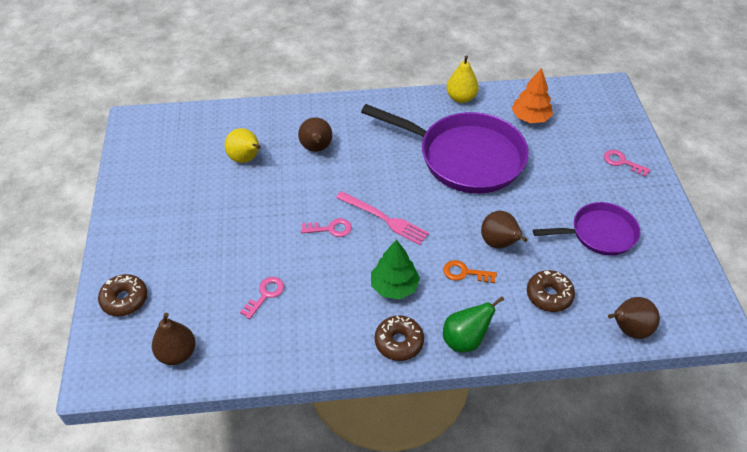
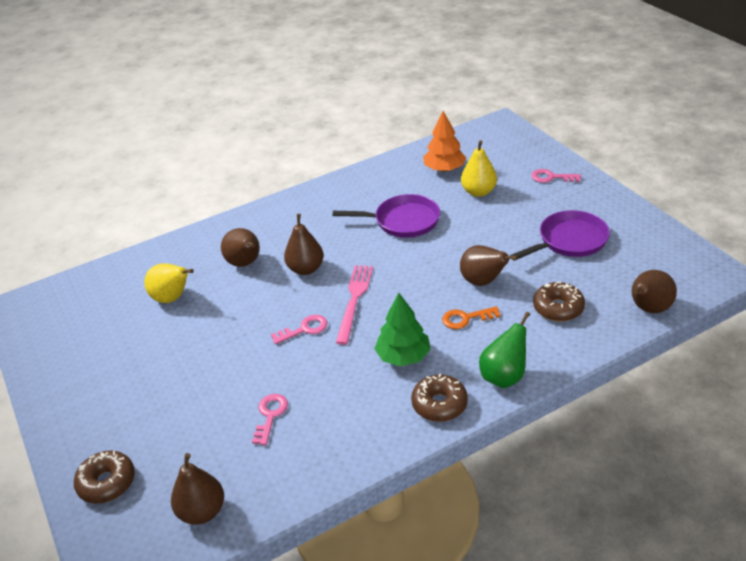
camera: 20 degrees left, 10 degrees down
(361, 173) = (306, 269): none -> brown pear
(383, 218) = (354, 301): pink fork -> pink fork turned 90 degrees counterclockwise
(461, 98) = (367, 173): yellow pear -> yellow pear (478, 192)
(465, 157) = (403, 221): purple pan -> purple pan, size x0.57

